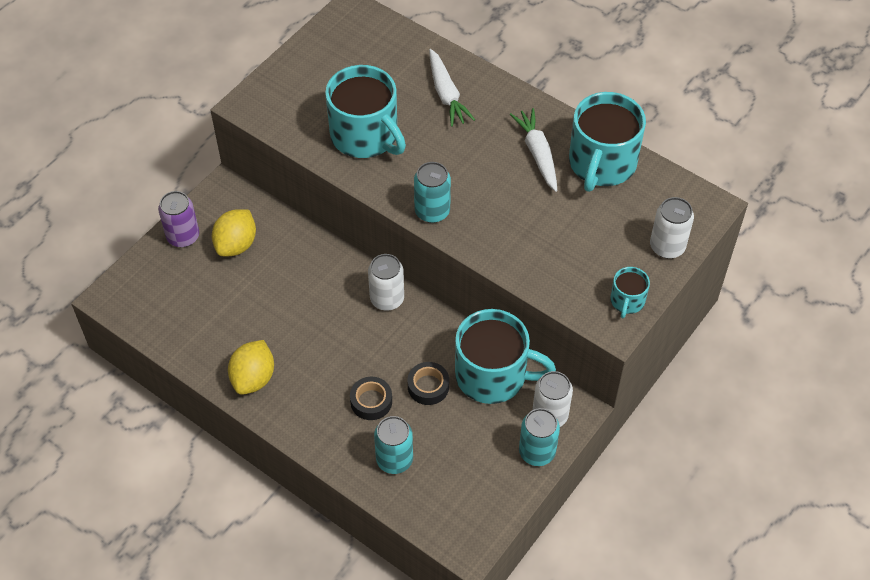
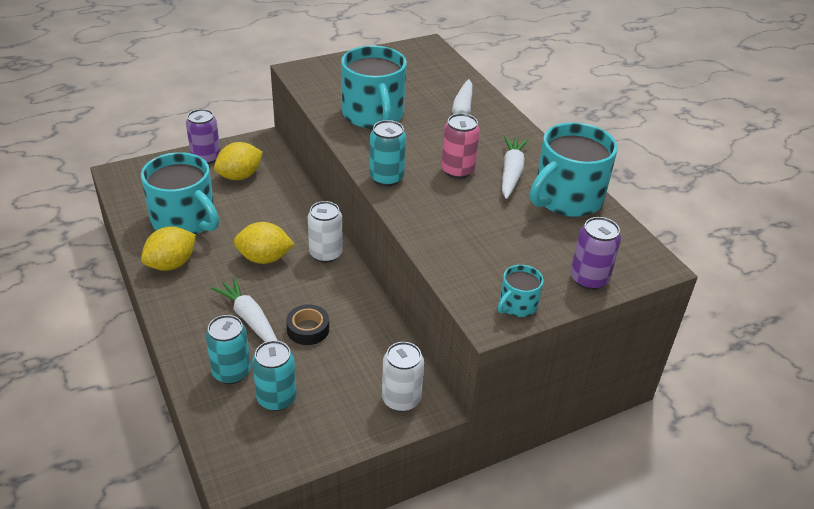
camera: 25 degrees right, 15 degrees down
(335, 331) = (264, 258): none -> yellow lemon
(371, 401) = (250, 320): black tape -> white carrot
(489, 173) = (457, 170): none -> pink can
(493, 375) = (372, 344): turquoise mug -> turquoise mug (185, 221)
(537, 452) = (365, 424): turquoise can -> turquoise can (276, 398)
(667, 246) = (589, 279): white can -> purple can

